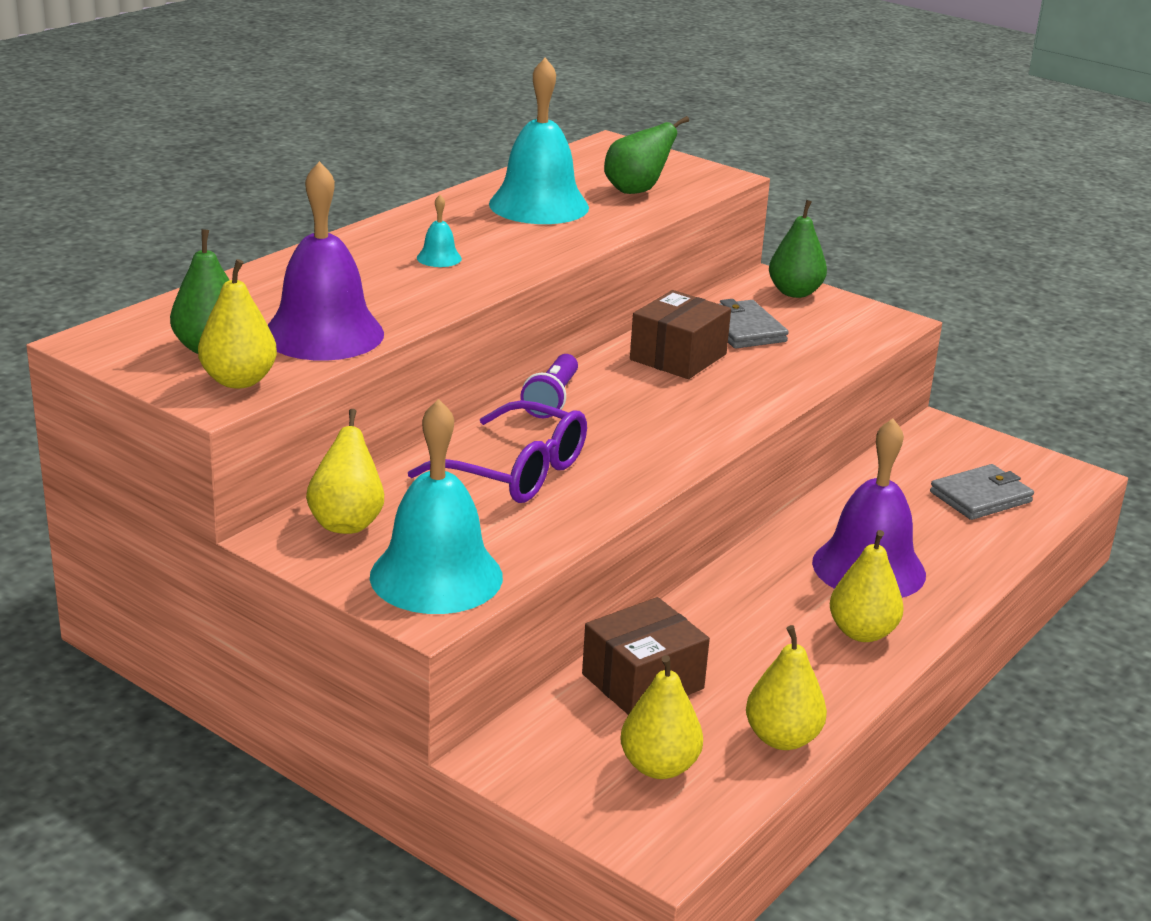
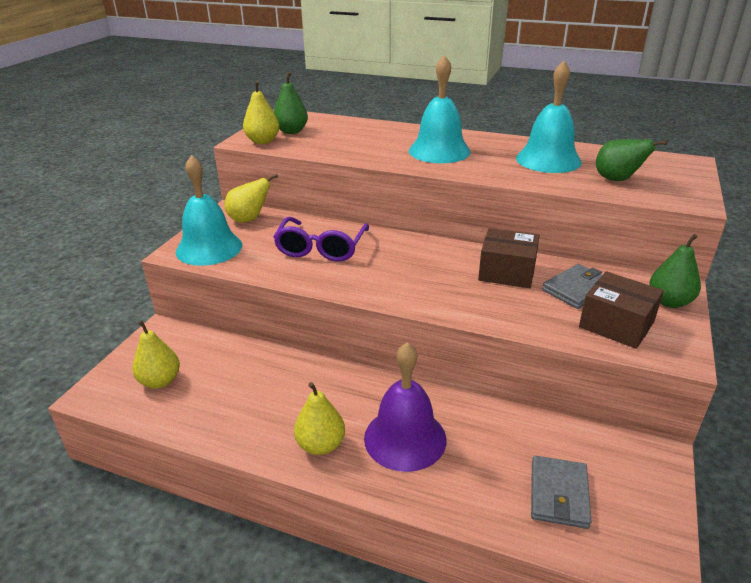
camera: 75 degrees right, 5 degrees up
(323, 334) = (323, 146): purple bell -> none
(439, 258) = (439, 151): turquoise bell -> turquoise bell, size x2.41
(552, 399) = (411, 243): purple flashlight -> none
(642, 681) = (236, 362): brown box -> brown box (616, 324)
(782, 738) = (193, 424): yellow pear -> none
(980, 497) = (558, 494): grey wallet -> grey wallet turned 60 degrees clockwise

